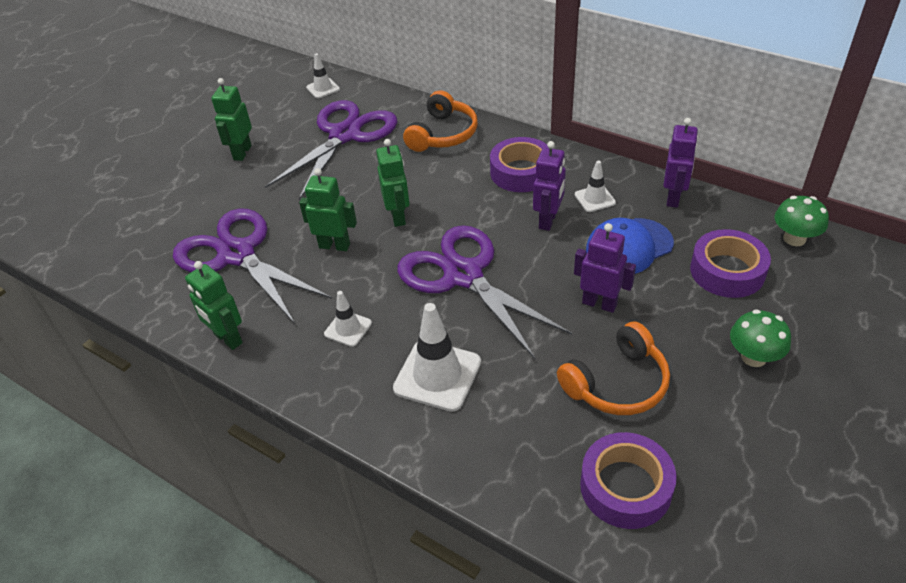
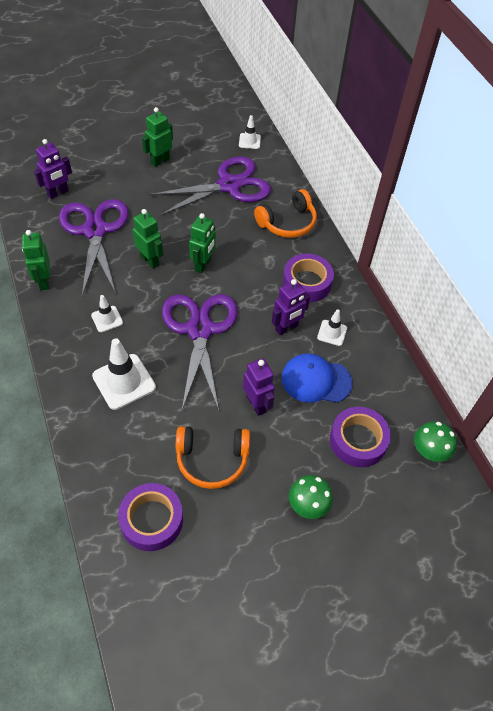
camera: 30 degrees right, 10 degrees up
(673, 198) = (383, 367): purple robot -> purple robot (58, 193)

